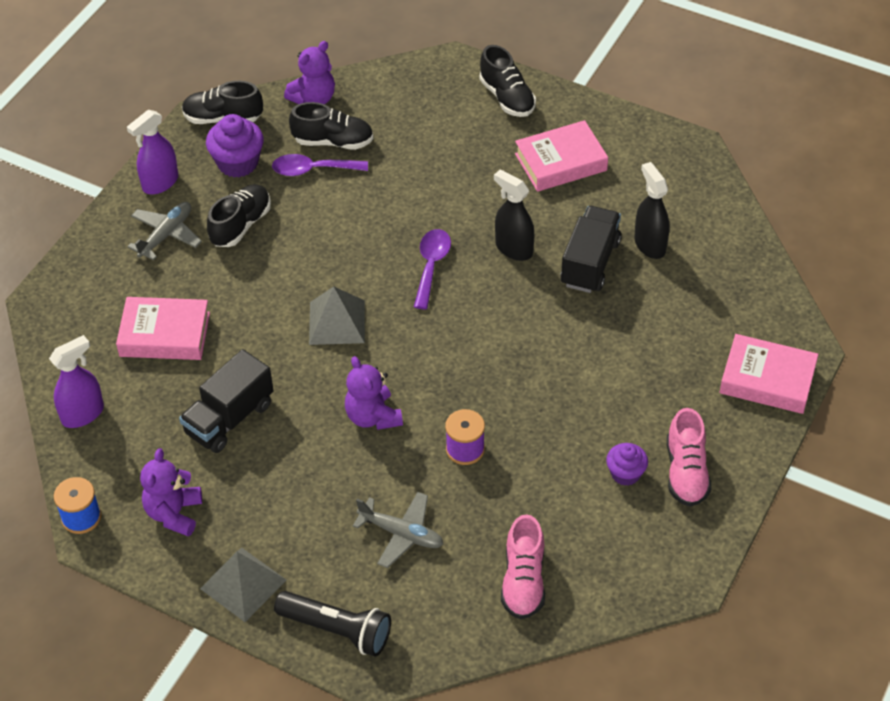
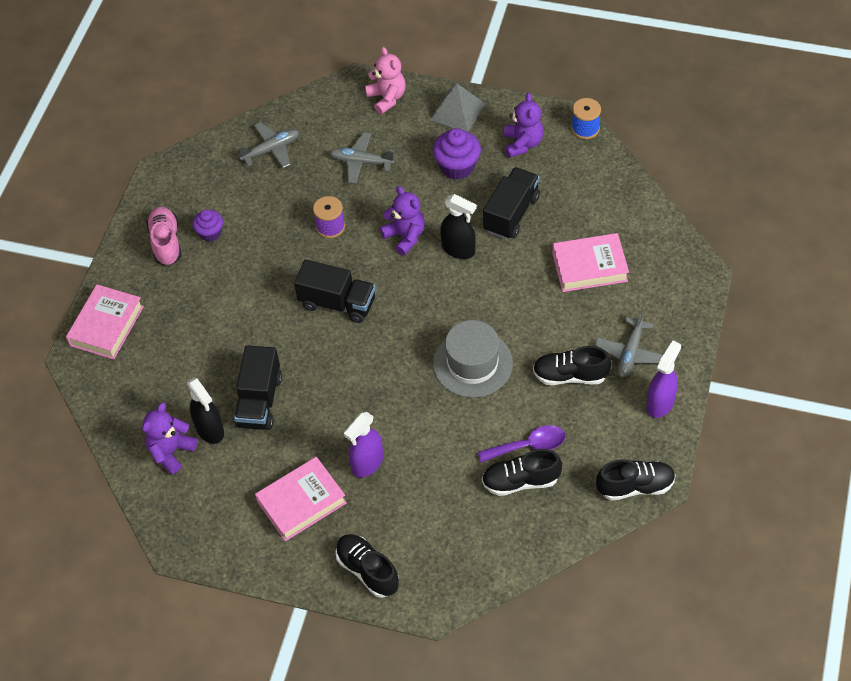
camera: 170 degrees right, 5 degrees up
(83, 414) = (621, 195): purple spray bottle -> purple spray bottle (367, 463)
(238, 163) = (600, 439): purple cupcake -> purple cupcake (457, 166)
(241, 225) = (570, 375): black shoe -> black shoe turned 75 degrees clockwise
(313, 98) = (557, 529): purple teddy bear -> purple teddy bear (171, 451)
(337, 322) = (457, 305): grey pyramid -> none
(337, 630) = (387, 98): black flashlight -> pink teddy bear
(342, 256) = (472, 363): none -> grey hat
(431, 266) = (394, 370): purple spoon -> none
(478, 351) = (337, 303): none -> black truck
(513, 248) = (327, 401): black spray bottle -> black spray bottle (458, 249)
(523, 581) = (271, 149): pink shoe -> grey plane
(767, 380) = (106, 326): pink book -> pink book turned 75 degrees counterclockwise

